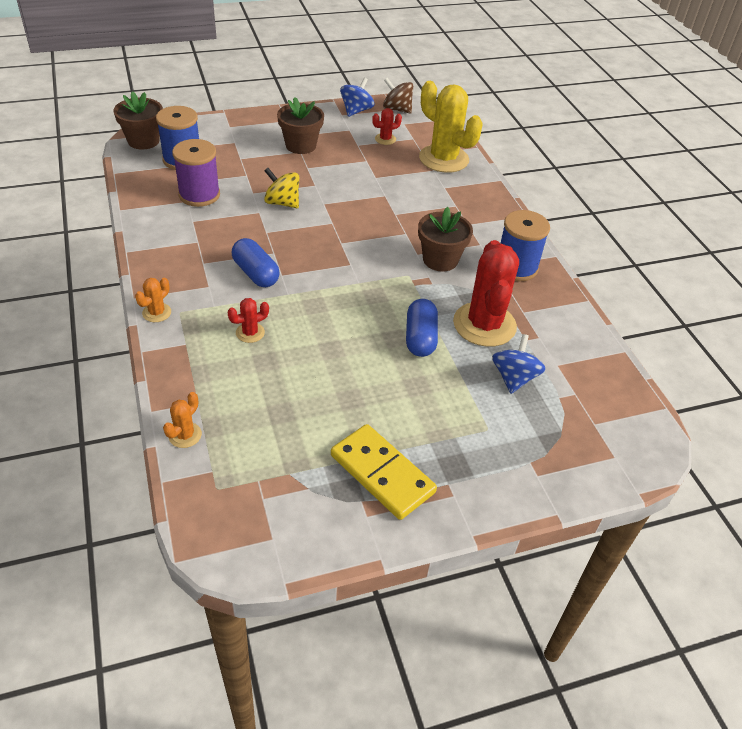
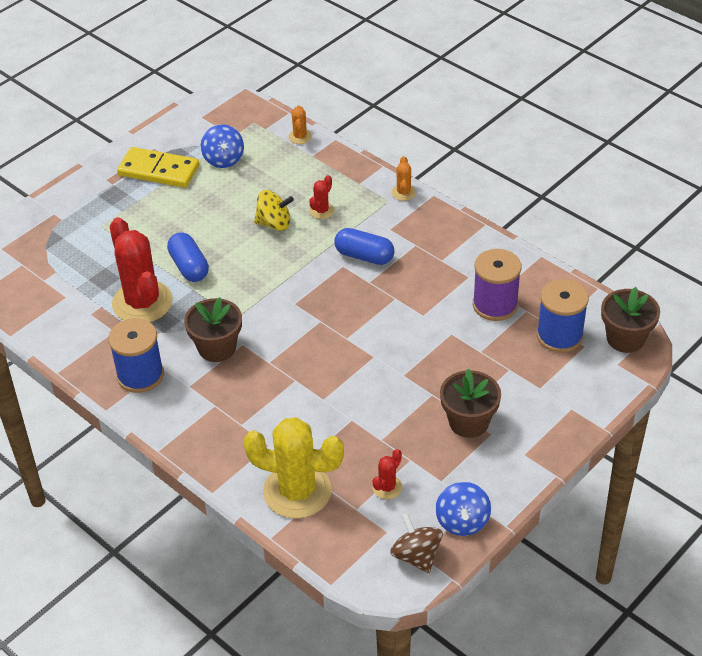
camera: 155 degrees right, 0 degrees up
(282, 203) = (412, 336): yellow spinning top -> yellow spinning top (274, 223)
(397, 109) = (416, 556): brown spinning top -> brown spinning top turned 120 degrees counterclockwise
(514, 378) = (97, 270): blue spinning top -> blue spinning top (223, 159)

